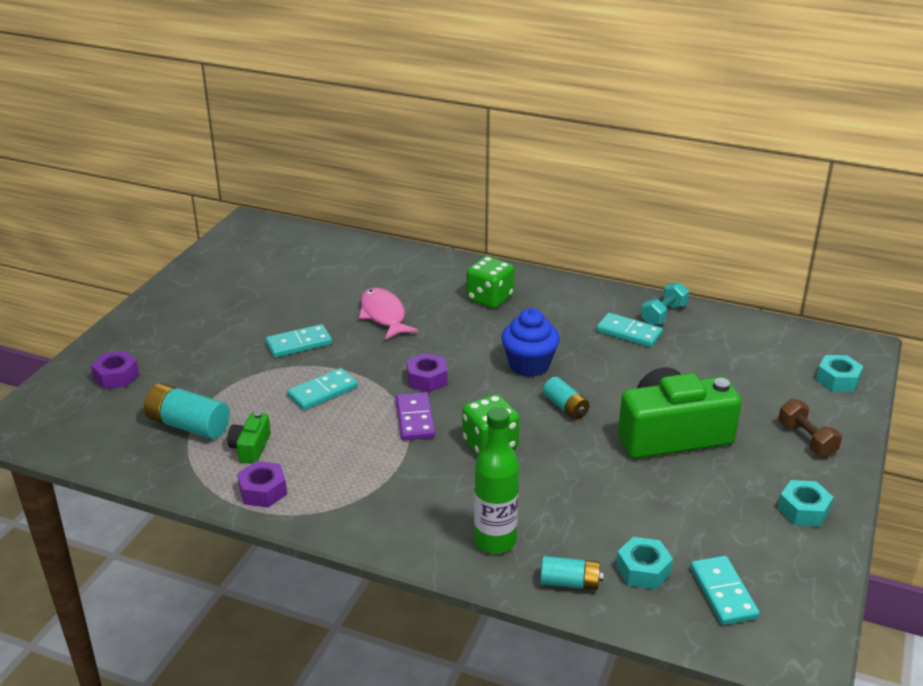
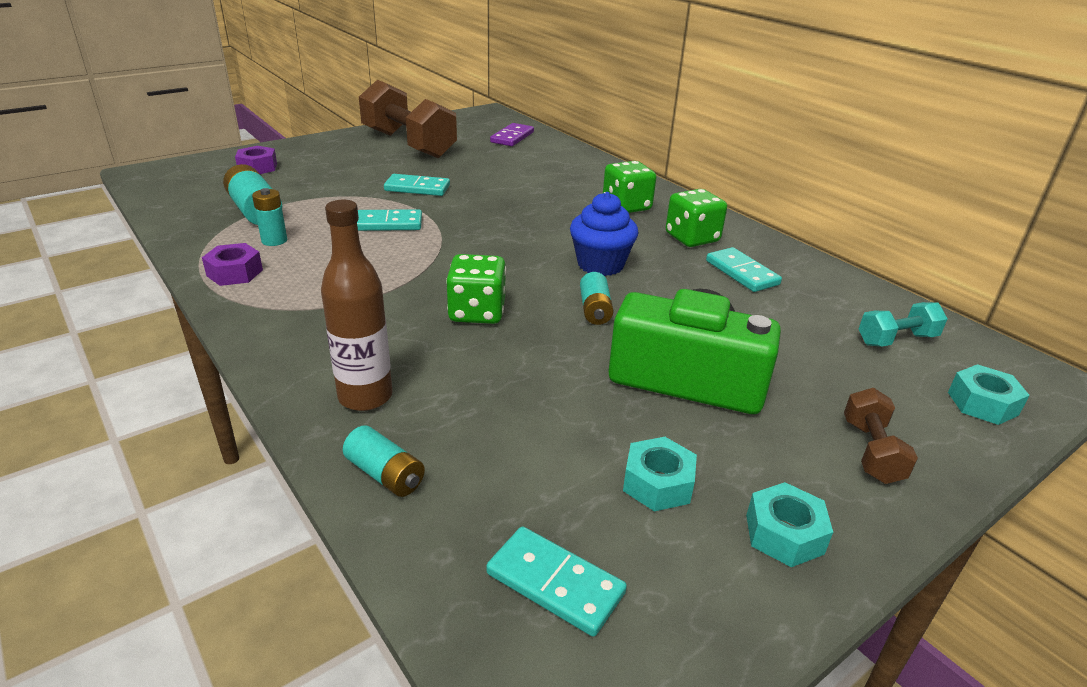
camera: 30 degrees right, 0 degrees up
(224, 294) = (408, 144): none -> brown dumbbell
(250, 448) = (274, 240): green camera -> turquoise battery
(384, 315) = (513, 191): pink fish -> none
(415, 419) = (435, 268): purple domino -> purple domino (512, 137)
(427, 379) = (488, 244): purple nut -> none
(495, 541) = (365, 397): green bottle -> brown bottle
(567, 313) = (692, 238): none -> green dice
(643, 570) = (485, 503): turquoise nut -> turquoise nut (658, 483)
(663, 315) = (800, 270): turquoise dumbbell -> turquoise dumbbell (896, 340)
(723, 593) = (555, 583): turquoise domino -> turquoise domino turned 75 degrees counterclockwise

